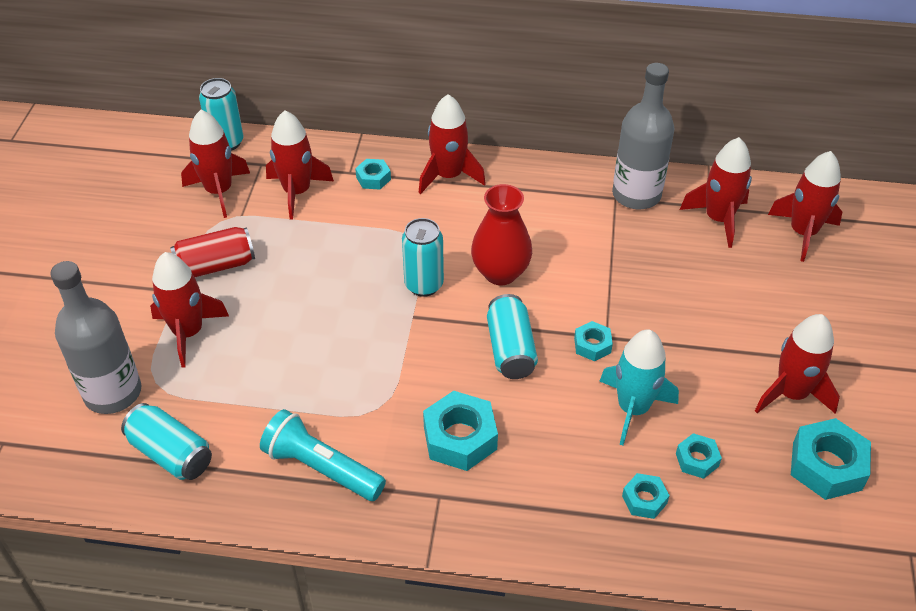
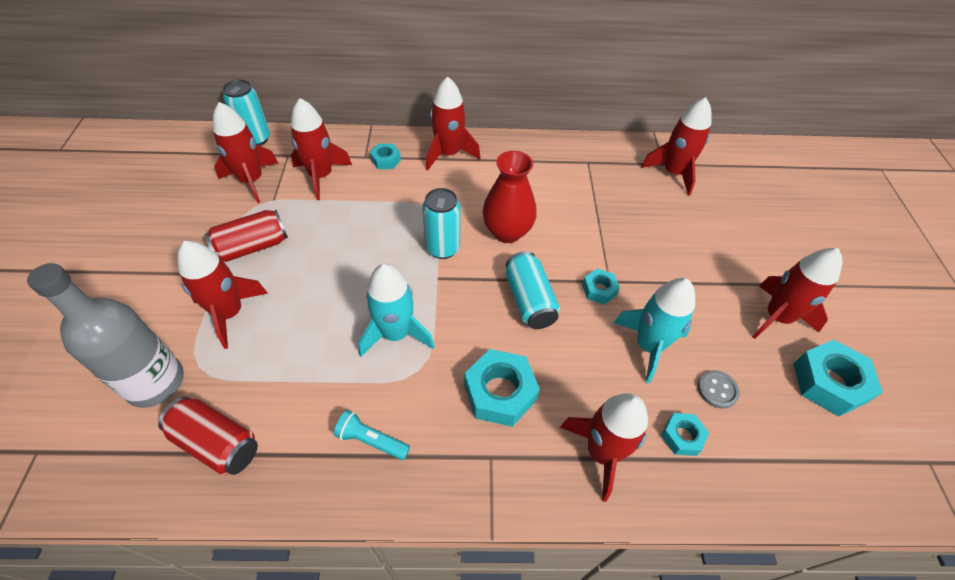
camera: 10 degrees left, 5 degrees up
(171, 454) = (217, 443): turquoise can -> red can
(321, 468) = (371, 440): turquoise flashlight -> turquoise flashlight, size x0.59
(359, 370) = (395, 334): none -> turquoise rocket
(636, 195) = (604, 158): grey bottle -> none
(697, 460) = (717, 390): turquoise nut -> grey button
(803, 233) = (741, 179): red rocket -> red rocket (602, 452)

